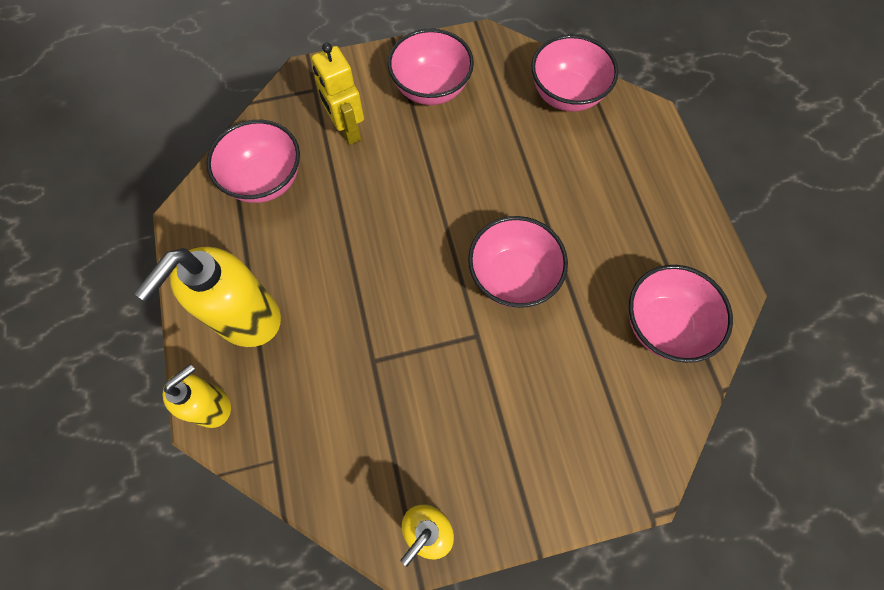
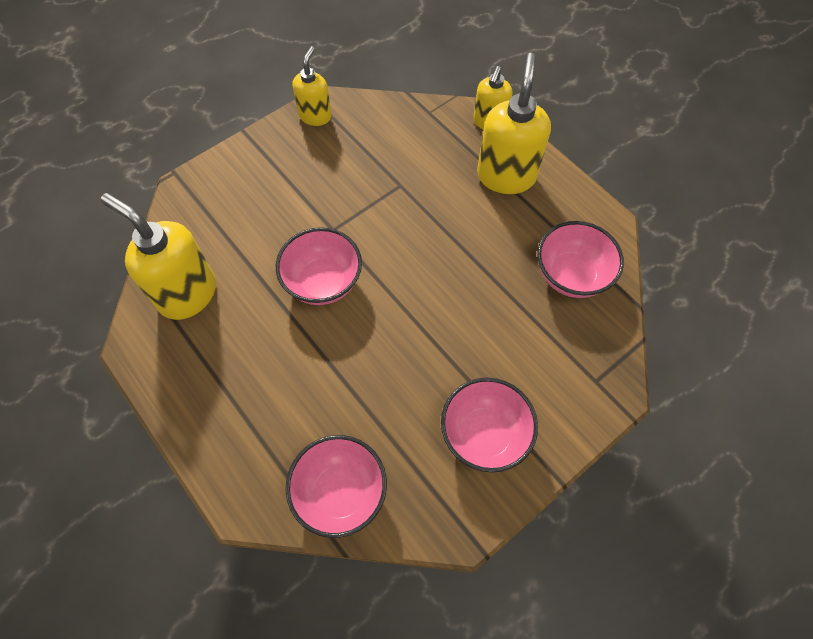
camera: 155 degrees right, 5 degrees down
(347, 130) = (535, 351): yellow robot -> none
(663, 325) = (187, 294): pink bowl -> yellow soap dispenser

